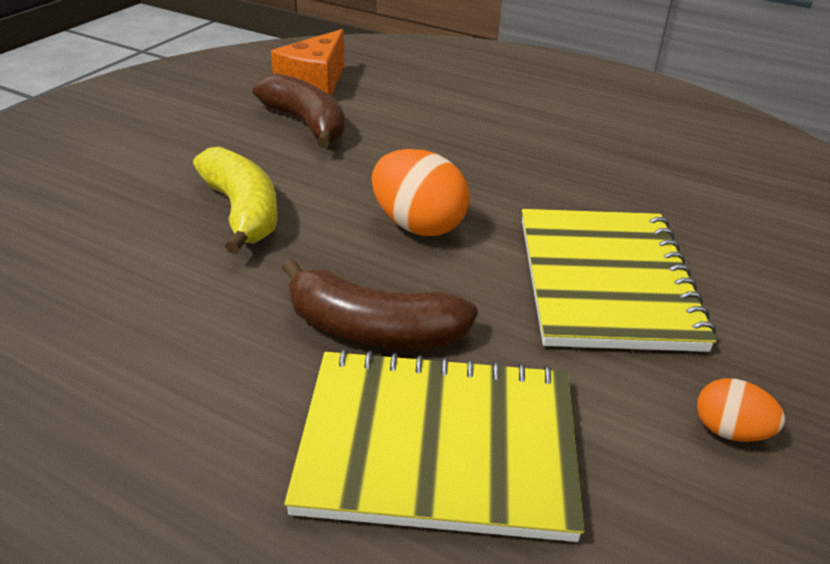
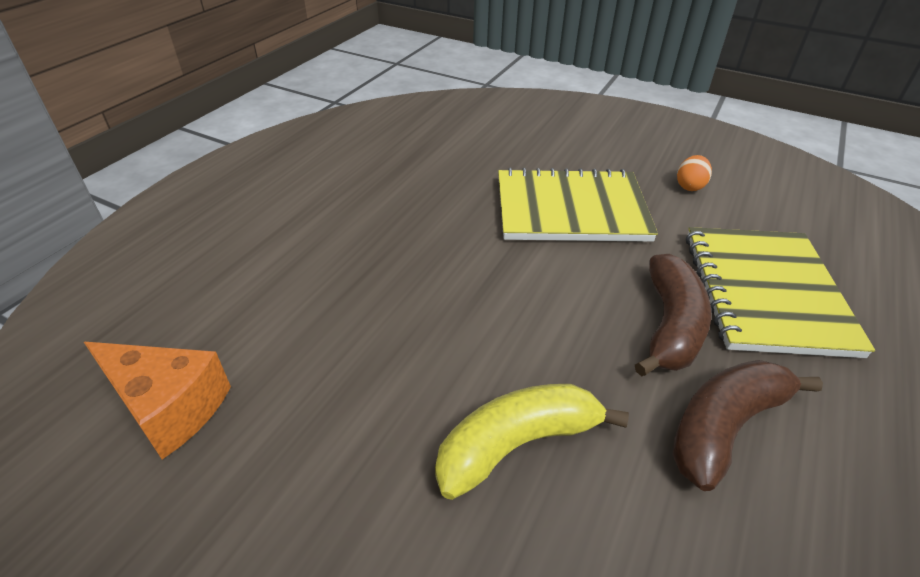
camera: 90 degrees left, 5 degrees up
(306, 124) = (296, 405): brown banana -> brown banana (724, 426)
(418, 225) = (518, 300): orange egg -> none

